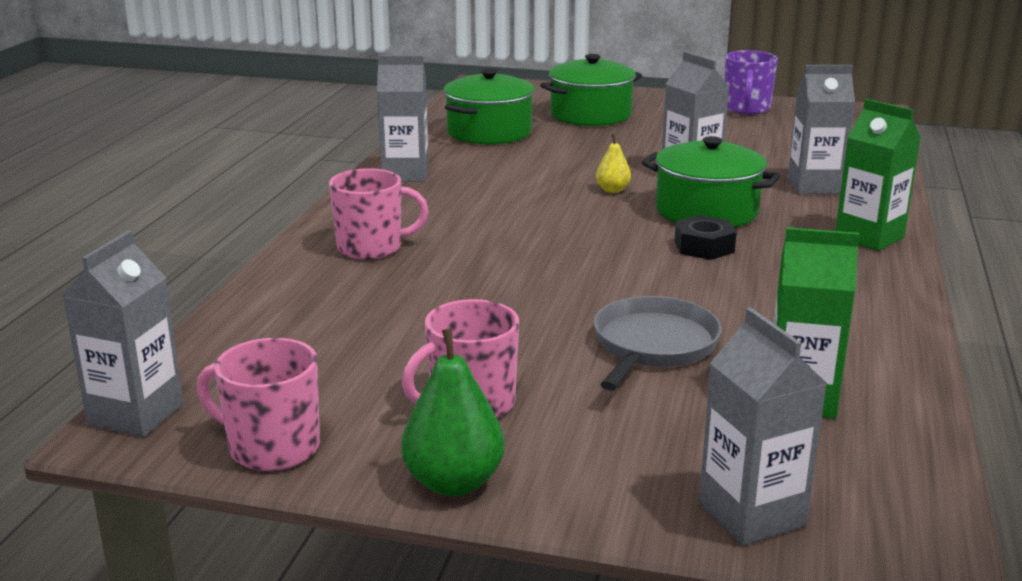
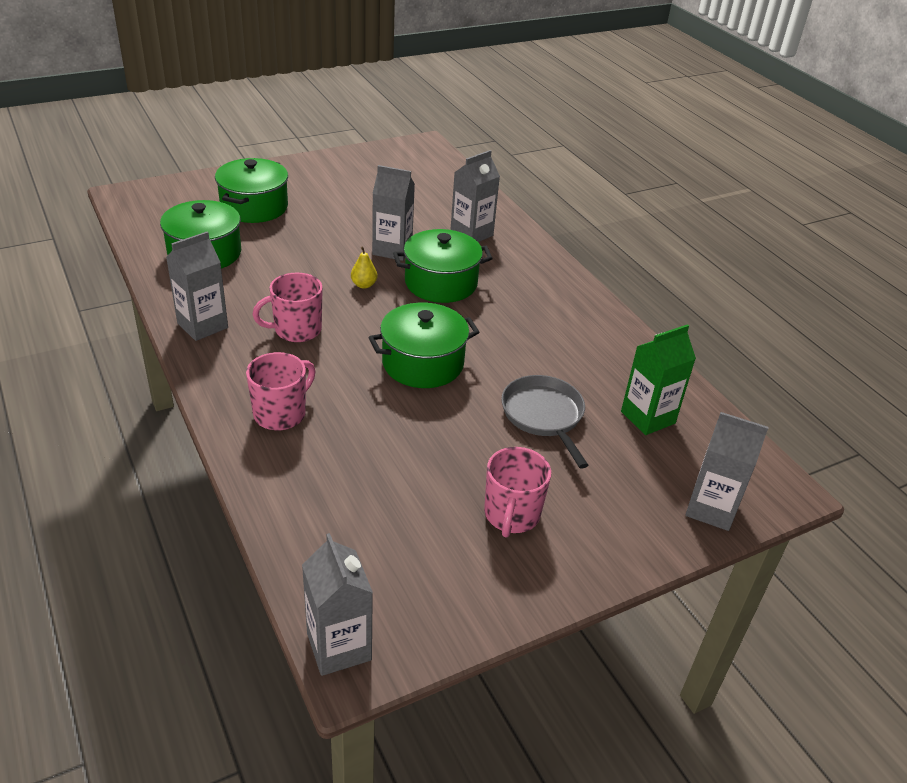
camera: 45 degrees left, 15 degrees up
(272, 447) = (454, 616): pink mug -> pink mug (296, 330)
(454, 482) = (574, 576): green pear -> none
(577, 260) = (423, 363): none -> green pot
(704, 247) = (475, 317): black nut -> none
(746, 108) = (349, 165): purple mug -> none
(869, 237) = (546, 270): green carton -> none

